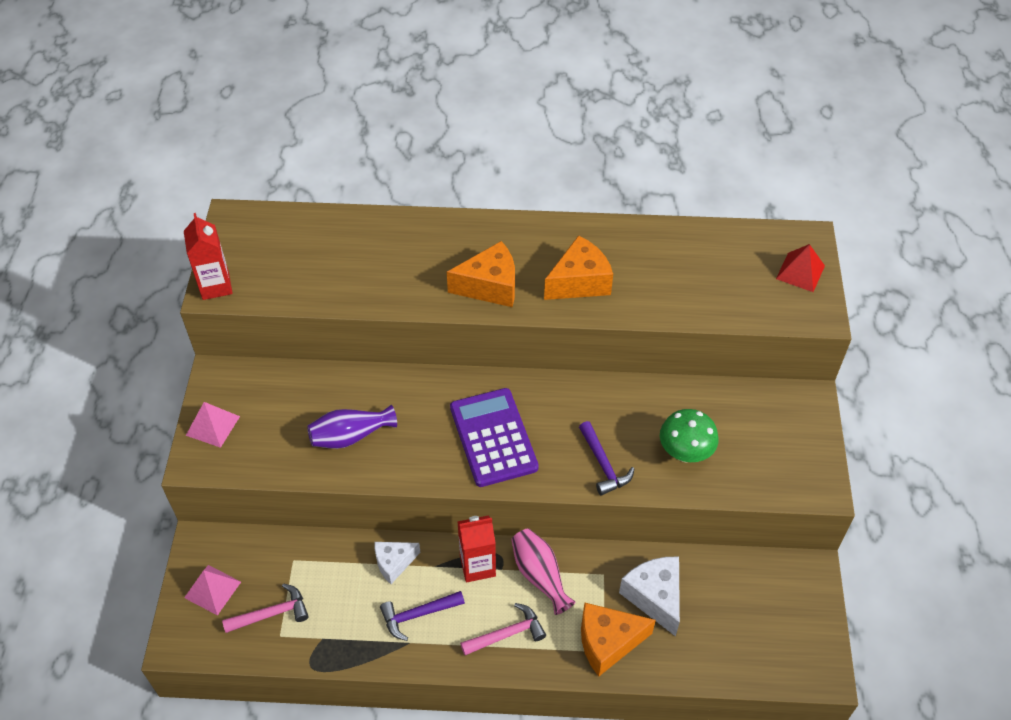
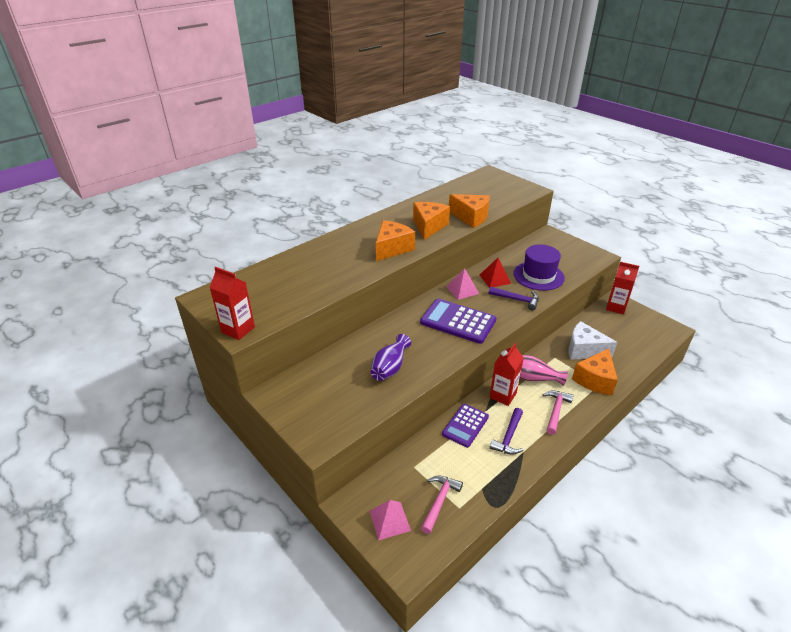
camera: 45 degrees left, 15 degrees down
(212, 425) = (303, 418): pink pyramid -> pink pyramid (462, 290)
(394, 563) = (465, 425): white cheese -> purple calculator
(654, 305) = (471, 217): none -> orange cheese
(685, 453) = (538, 276): green mushroom -> purple hat
(795, 579) = (615, 307): none -> red carton
(800, 272) = (504, 182): red pyramid -> red pyramid (495, 279)

